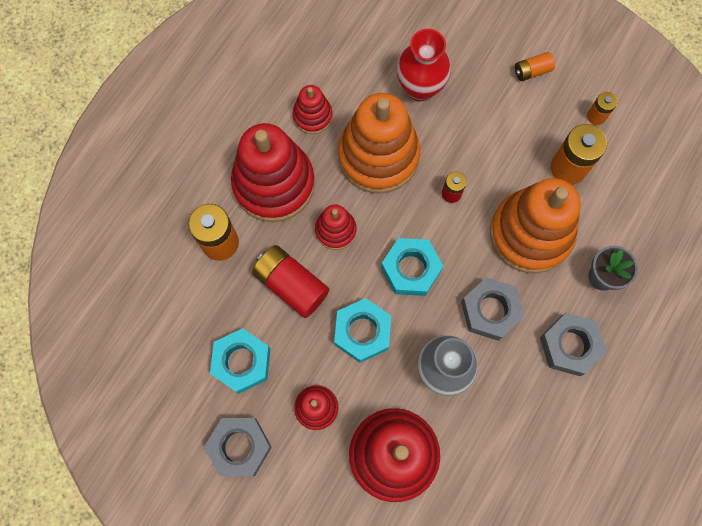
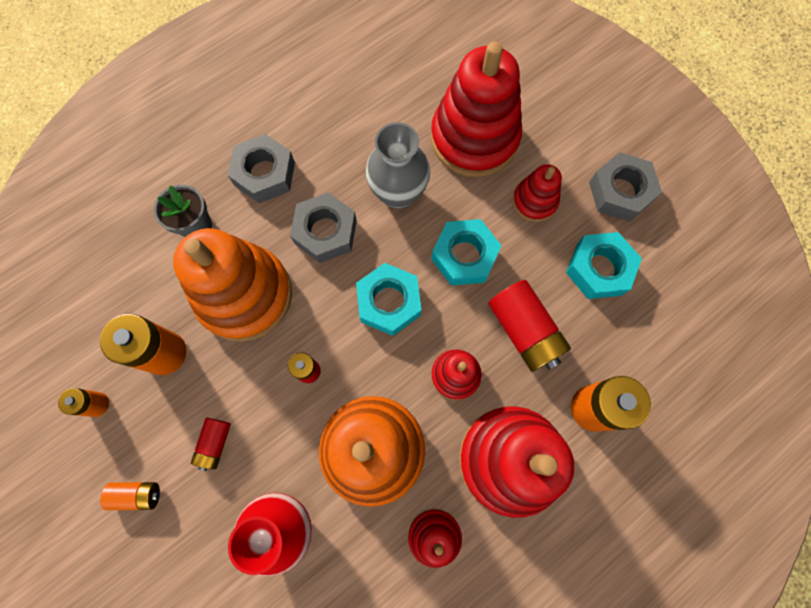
camera: 160 degrees left, 0 degrees up
(495, 120) = (215, 443): none -> red battery

